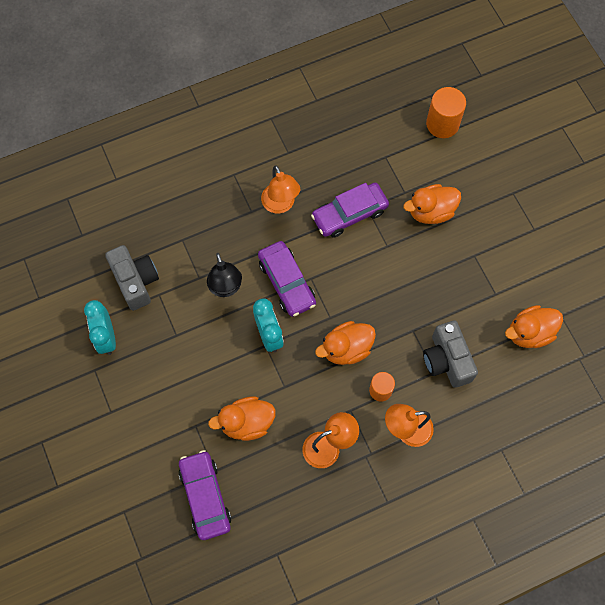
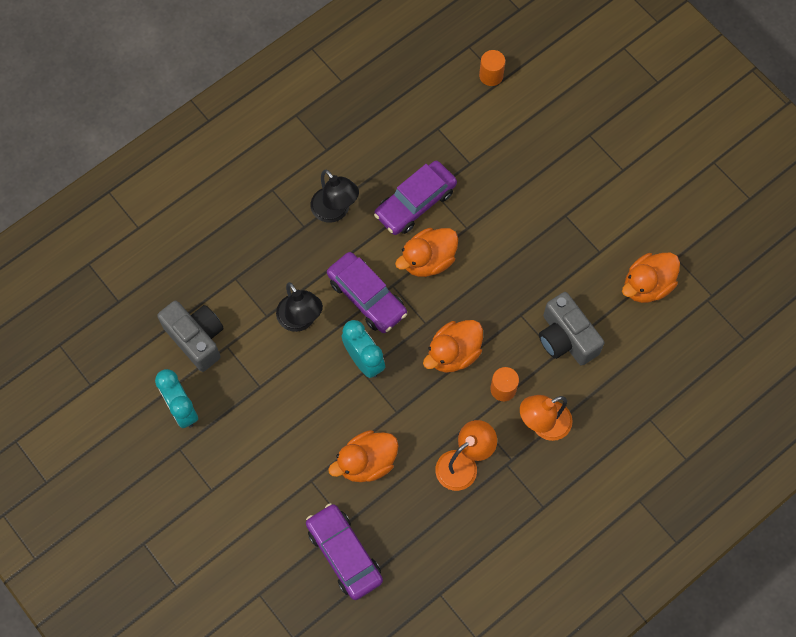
camera: 15 degrees left, 0 degrees up
(280, 205) = (335, 211): orange lamp -> black lamp
(431, 212) = (505, 178): orange duck -> orange duck (428, 260)
(442, 124) = (491, 75): orange cylinder -> orange cylinder, size x0.62

